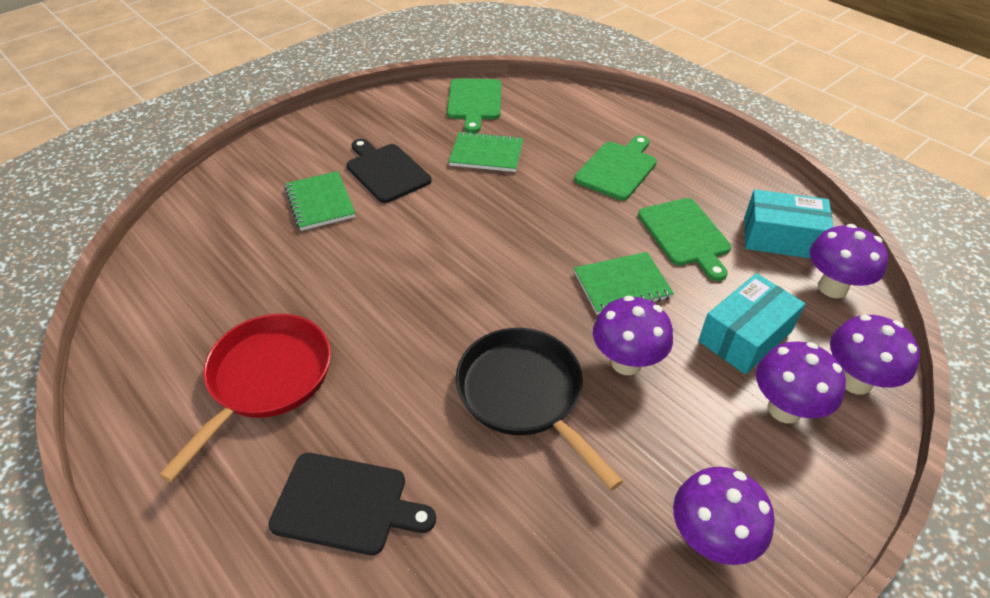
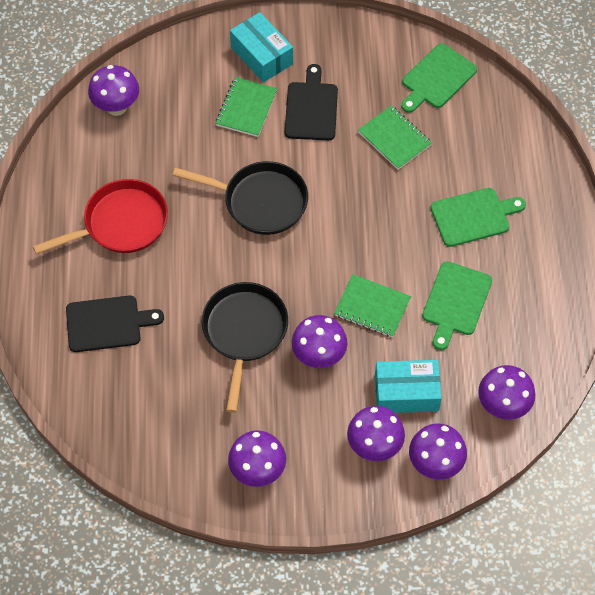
camera: 40 degrees right, 15 degrees up
(166, 274) = (116, 107): none -> purple mushroom
(346, 504) = (107, 324): black cutting board -> black cutting board turned 60 degrees counterclockwise
(412, 266) = (260, 201): none -> black pan
(781, 238) = (517, 350): turquoise box -> turquoise box (262, 55)

